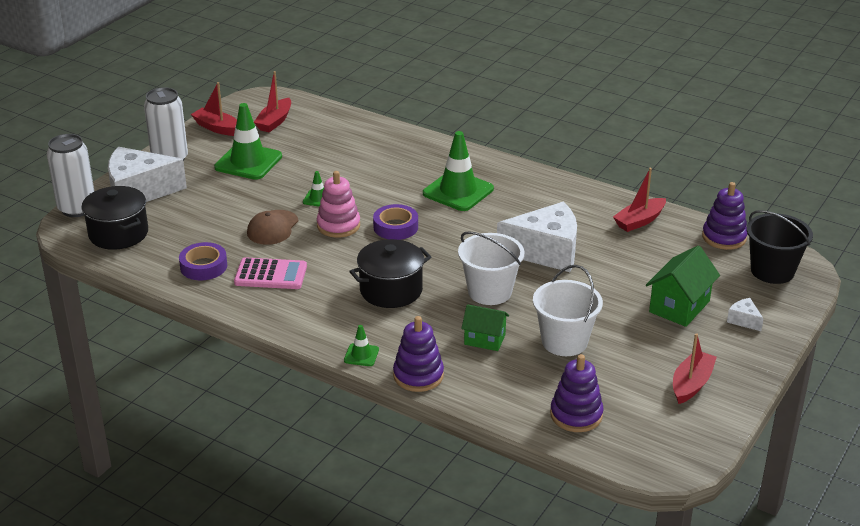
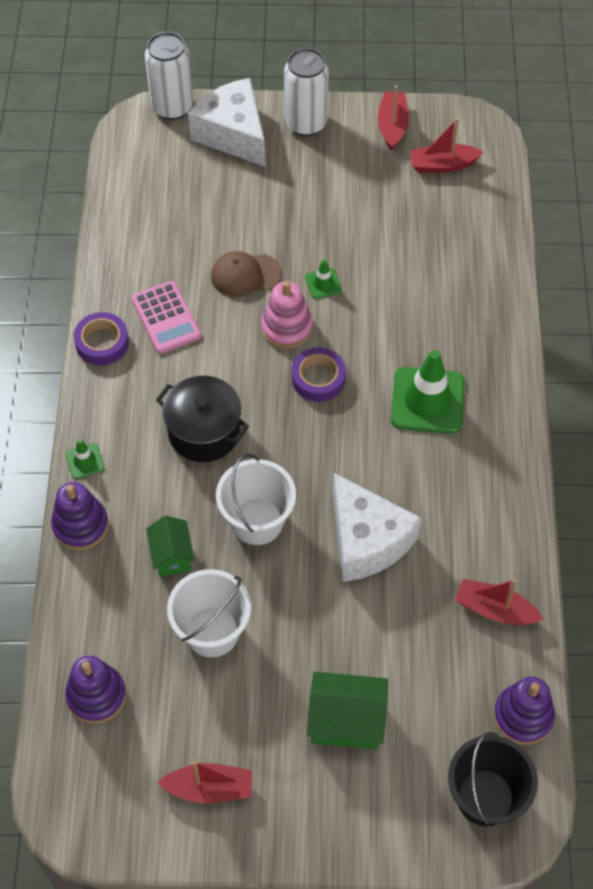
camera: 60 degrees right, 25 degrees up
(118, 234) = (154, 162): black pot -> none
(203, 266) = (145, 257): purple tape -> purple tape (102, 343)
(248, 162) = (348, 188): green traffic cone -> none
(744, 320) = (362, 800): white cheese -> none

